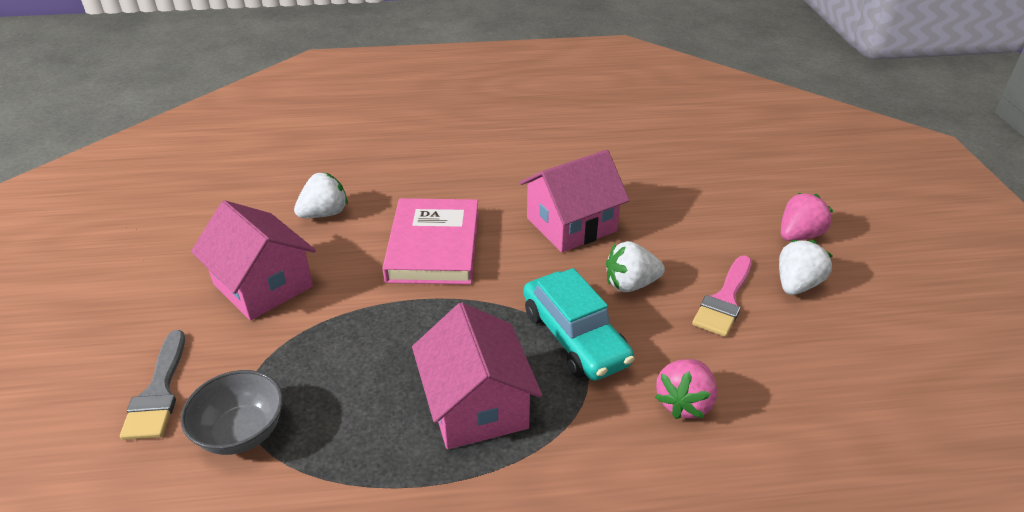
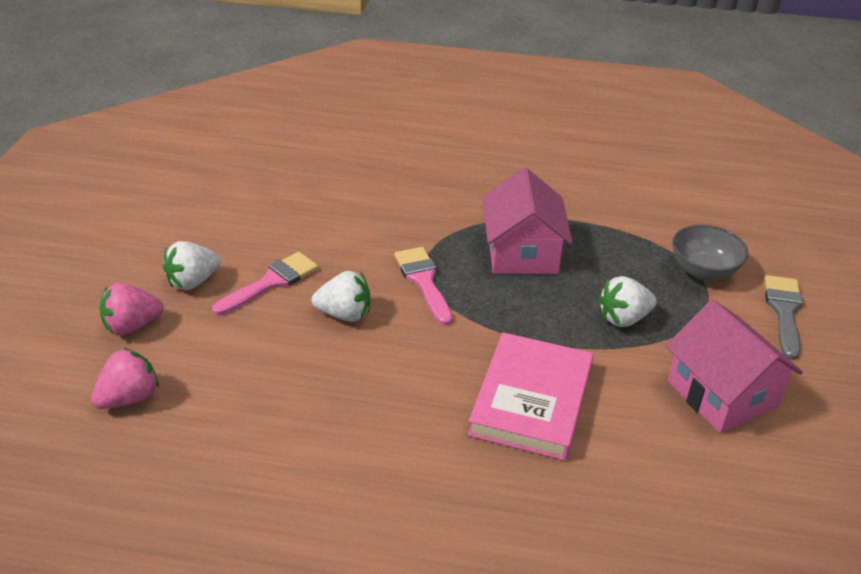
camera: 165 degrees left, 0 degrees up
(324, 213) = (667, 483): white strawberry -> white strawberry (623, 318)
(571, 224) = (363, 394): pink house -> none
(575, 337) = (423, 281): turquoise car -> pink brush
(684, 403) = (367, 224): pink strawberry -> pink strawberry (129, 398)

